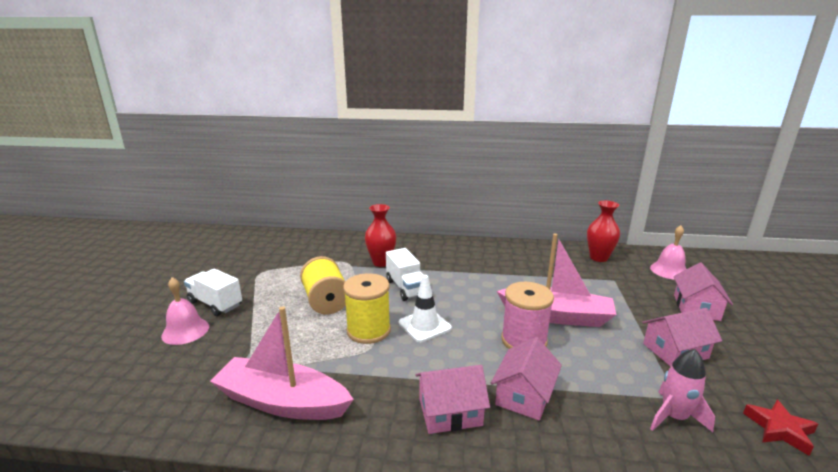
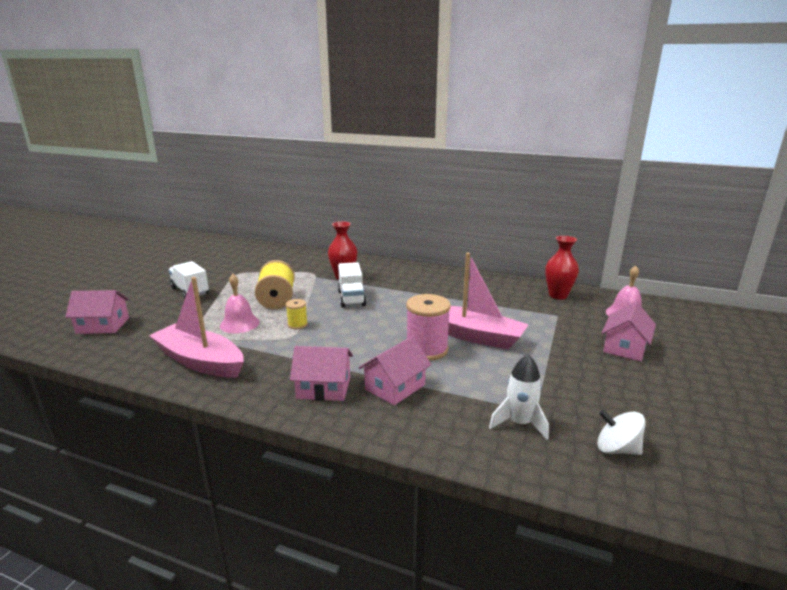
camera: 15 degrees right, 0 degrees up
(185, 331) = (158, 306): pink bell -> pink bell (239, 324)
(368, 330) = (297, 324): yellow spool -> yellow spool, size x0.51
(424, 325) = (347, 327): white traffic cone -> none
(674, 417) = (519, 423): pink rocket -> white rocket
(675, 351) = (568, 377): pink house -> pink house (103, 325)
(779, 429) = (617, 449): red star -> white spinning top

